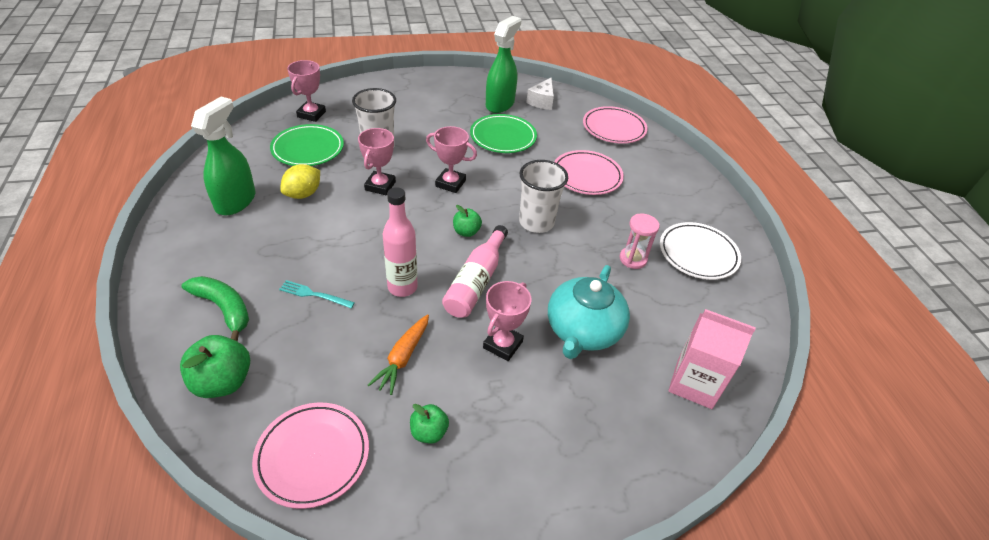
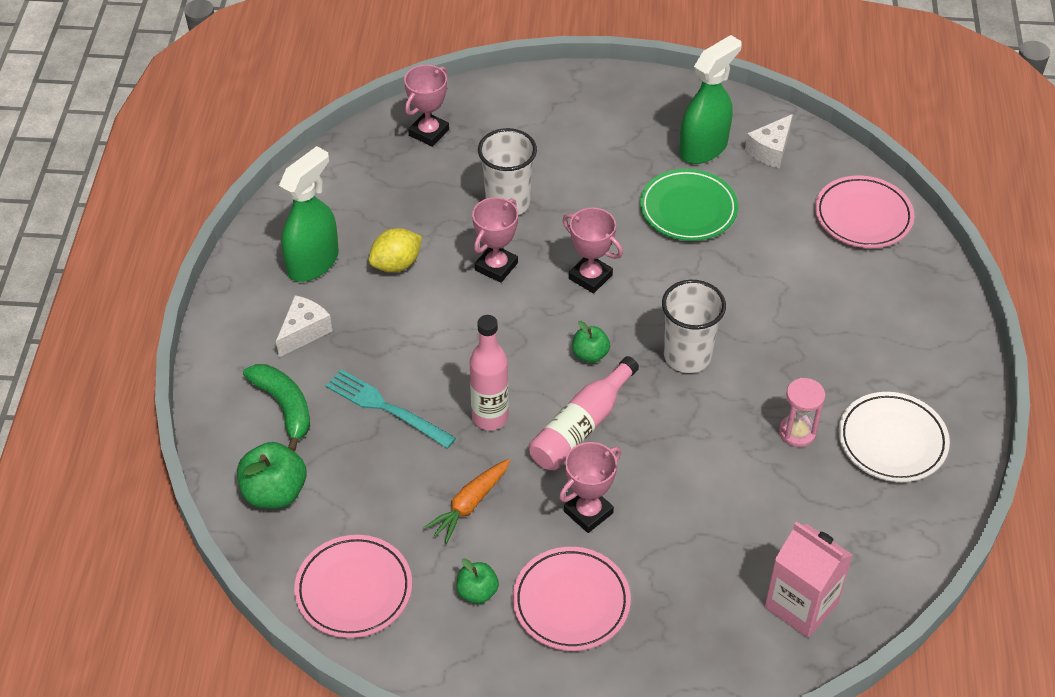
camera: 20 degrees right, 5 degrees up
(234, 250) = (304, 332): none -> white cheese
(308, 149) = (414, 192): green plate -> none
(314, 294) = (386, 408): turquoise fork -> turquoise fork, size x1.58
(583, 331) = (691, 514): turquoise teapot -> none
(586, 176) = (786, 293): pink plate -> pink plate (571, 602)

